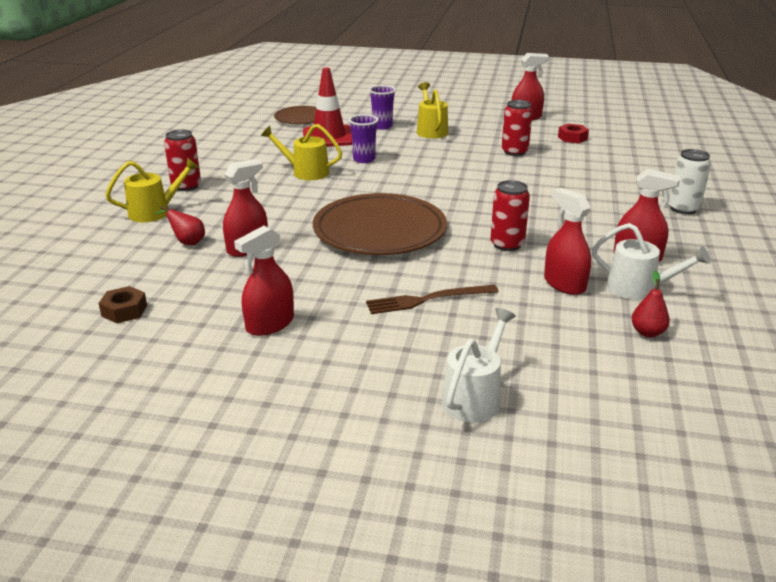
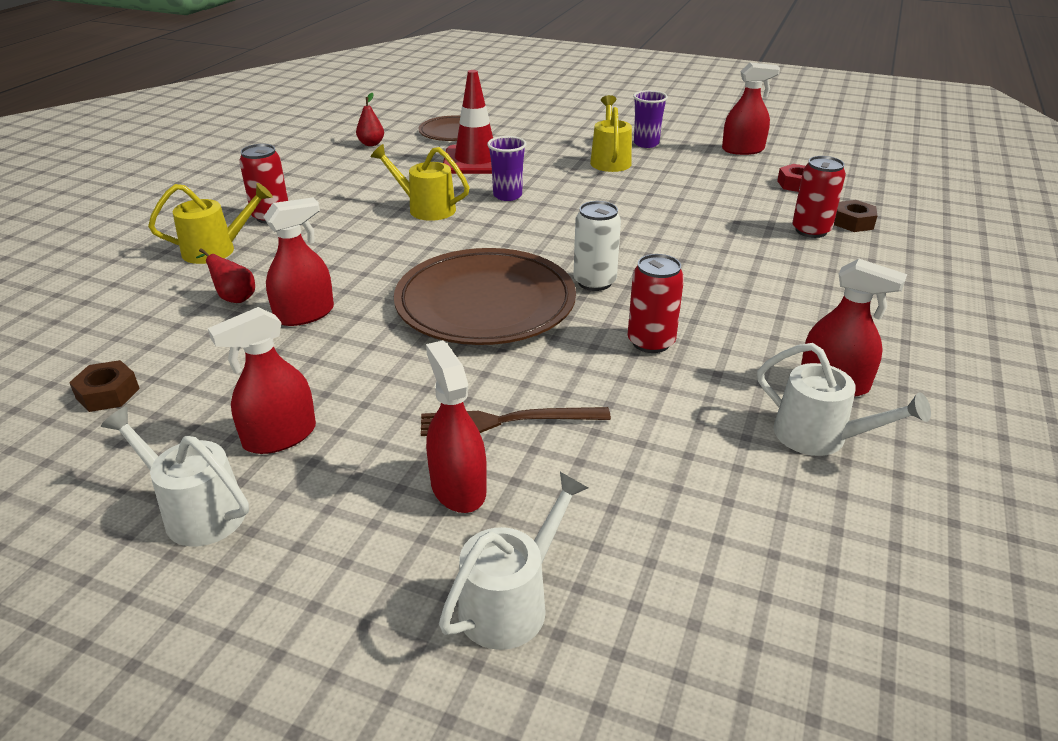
camera: 10 degrees right, 5 degrees up
(233, 373) = (196, 511): none -> white watering can
(382, 126) = (549, 150): purple cup -> purple cup (646, 143)
(514, 152) = (710, 199): red can -> red can (811, 230)
(564, 284) = (711, 416): red spray bottle -> red spray bottle (458, 488)
(619, 160) = (853, 222): none -> brown nut
(647, 332) = (812, 517): red pear -> red pear (371, 144)
(683, 208) = (925, 307): white can -> white can (594, 282)

